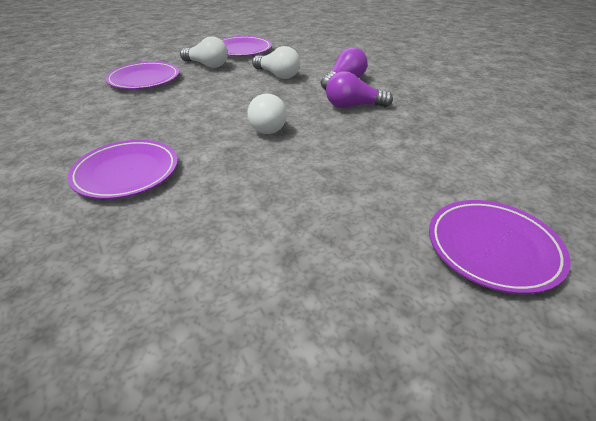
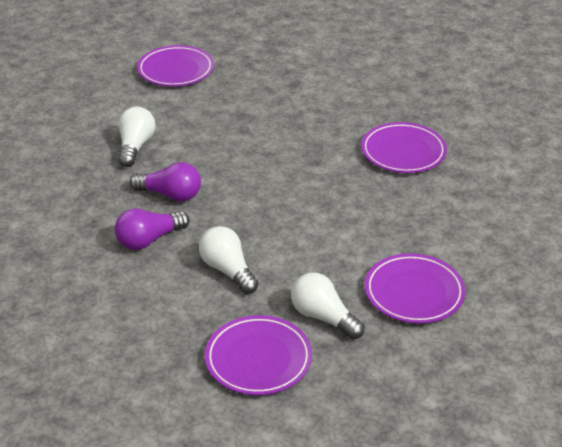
camera: 165 degrees left, 0 degrees up
(267, 125) = (273, 183): white light bulb -> white light bulb (135, 146)

